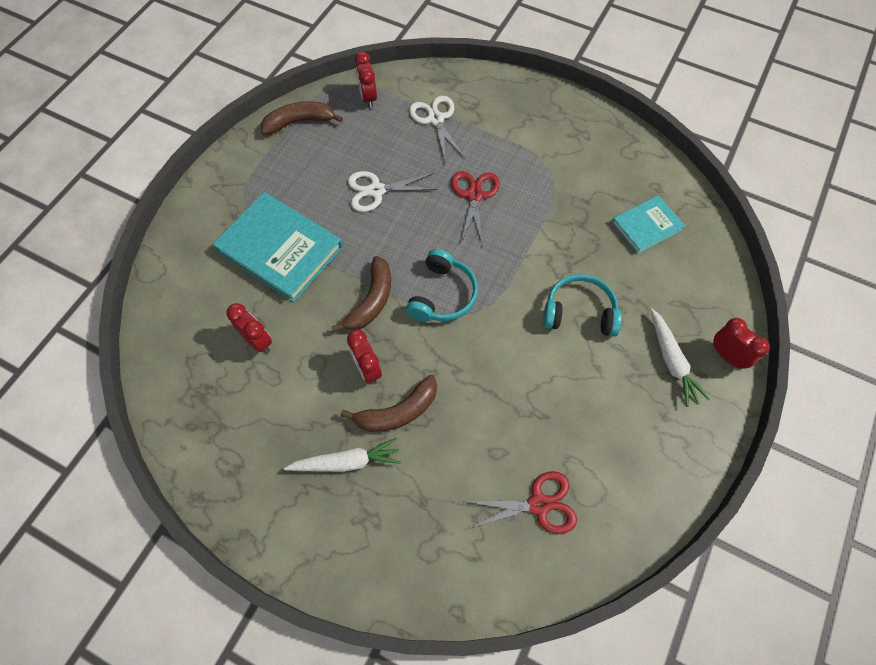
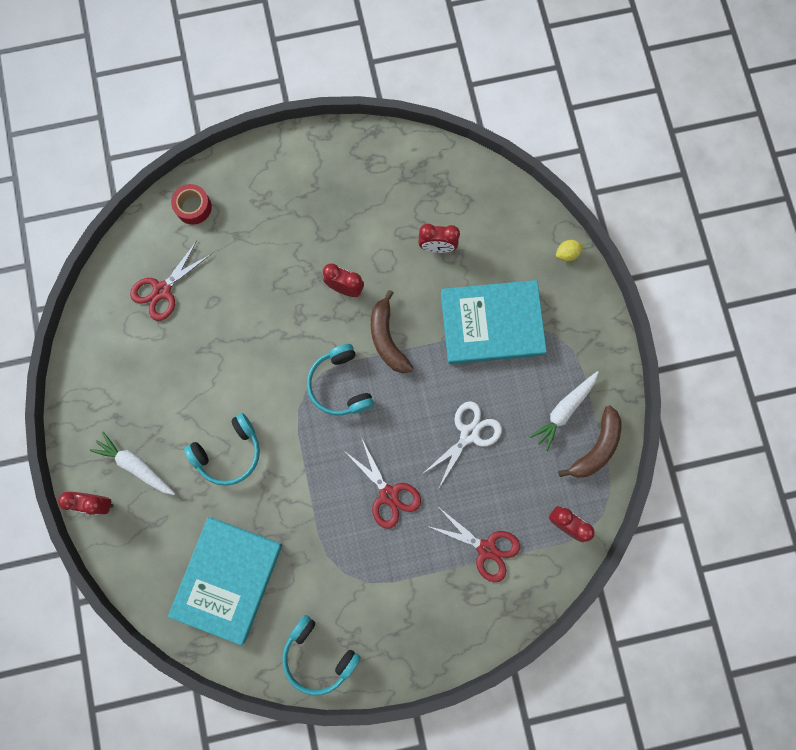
camera: 140 degrees right, 15 degrees up
(167, 254) = (567, 253): none -> yellow lemon
(346, 462) = (304, 221): white carrot -> white carrot (564, 410)
(398, 412) = (299, 276): brown banana -> none
(435, 119) = (486, 549): white scissors -> red scissors
(441, 571) = (193, 207): none -> red tape
(611, 139) = (318, 655): none -> turquoise headphones
(646, 226) = (228, 579): turquoise book -> turquoise book, size x1.75

